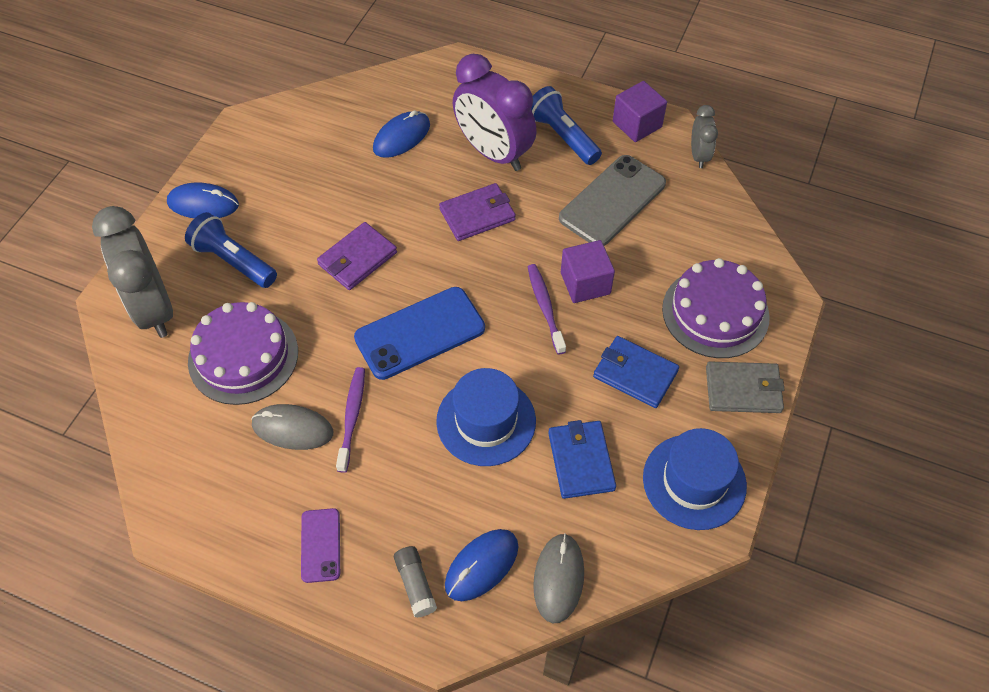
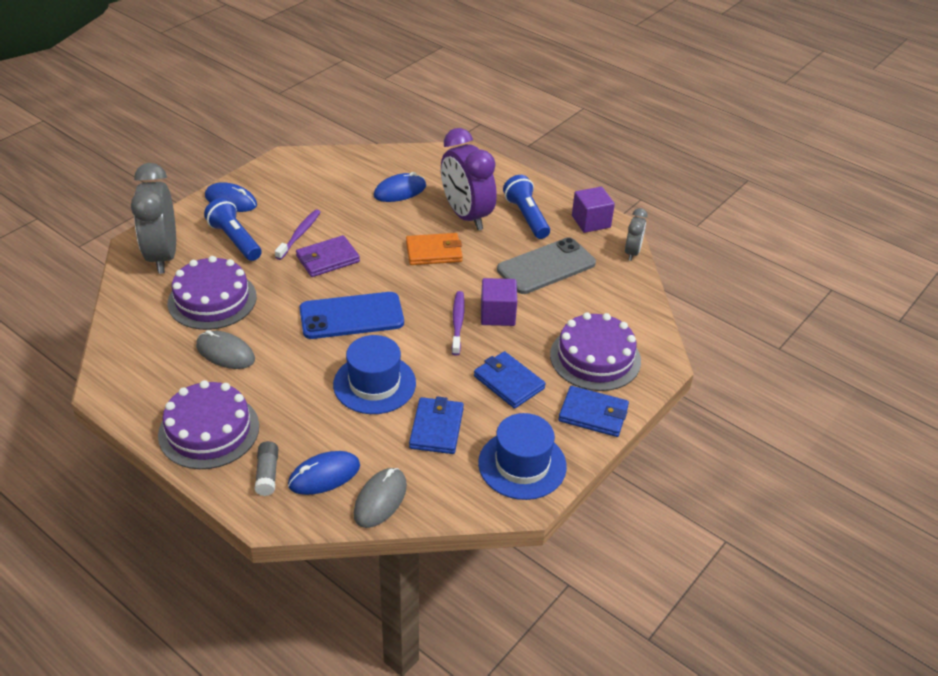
camera: 15 degrees right, 15 degrees down
(320, 545) = (209, 430): purple phone -> purple cake
(352, 417) = (273, 356): purple toothbrush -> purple toothbrush (299, 234)
(477, 215) = (434, 252): purple wallet -> orange wallet
(743, 390) = (593, 414): grey wallet -> blue wallet

